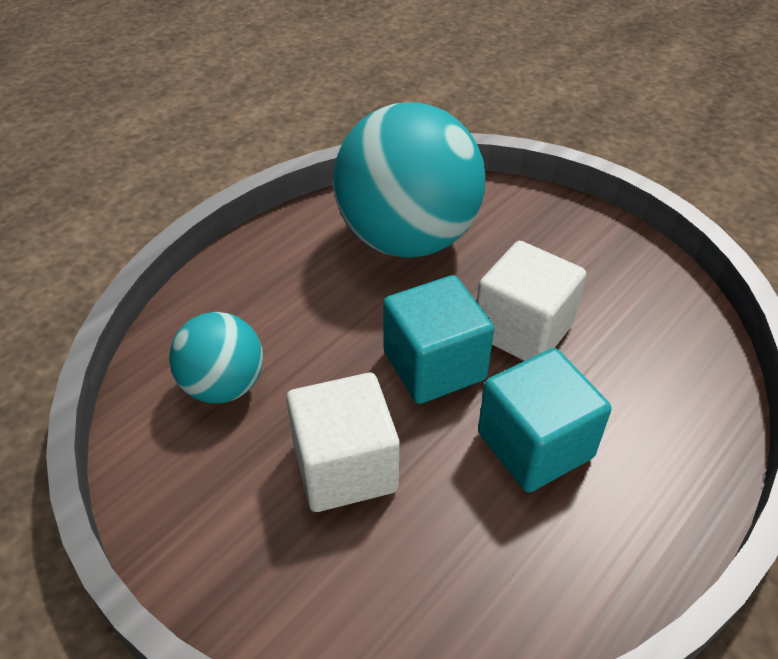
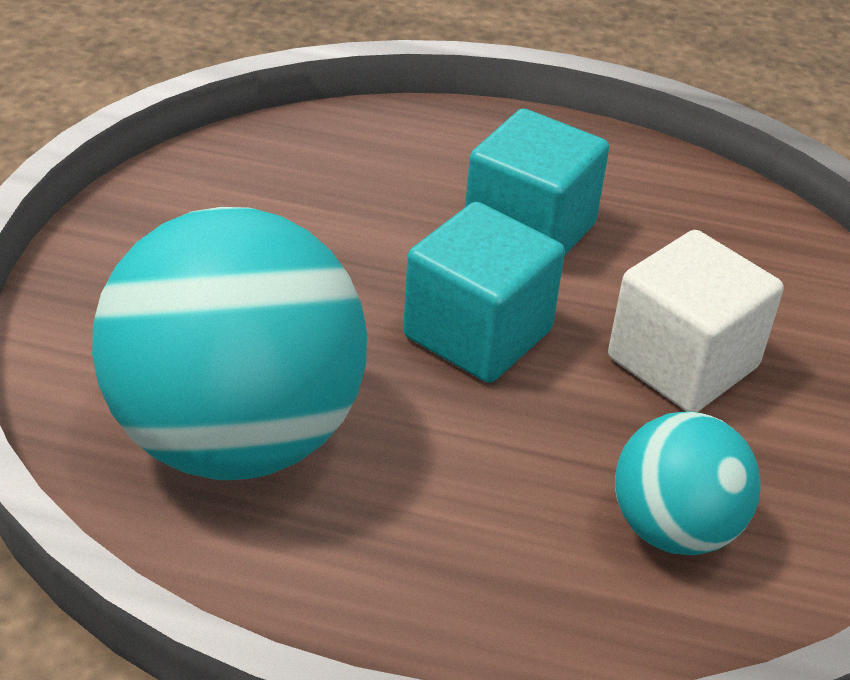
camera: 120 degrees left, 5 degrees down
(523, 330) = (360, 272): white cube -> none

